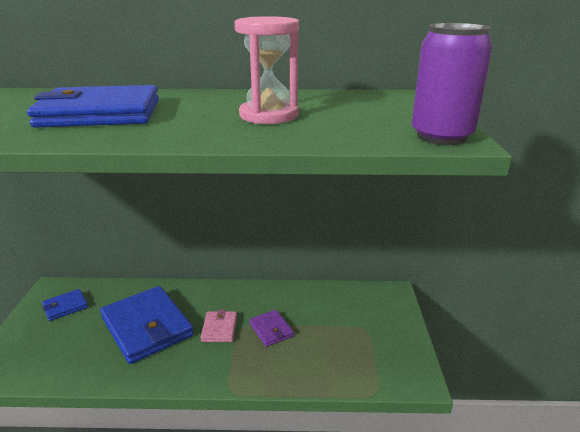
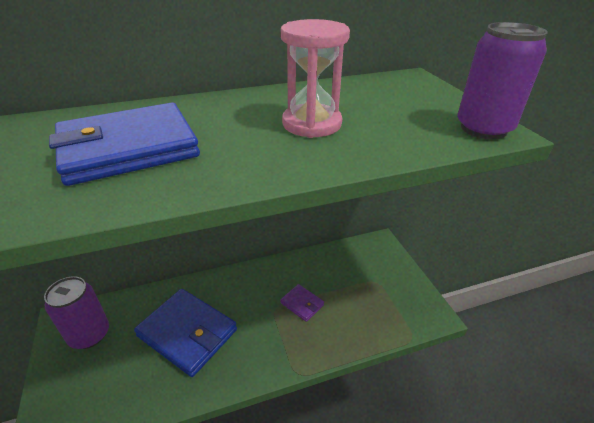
camera: 20 degrees left, 10 degrees up
(65, 306) = (89, 335): blue wallet -> purple can
(219, 328) = (256, 315): pink wallet -> none

